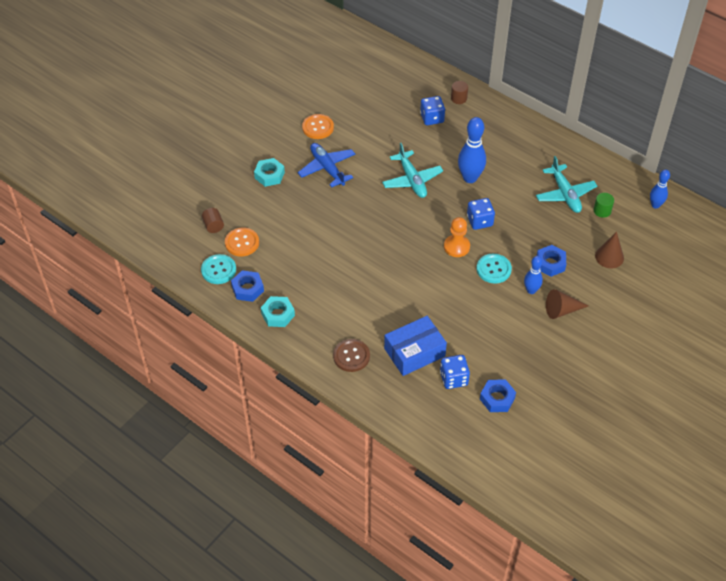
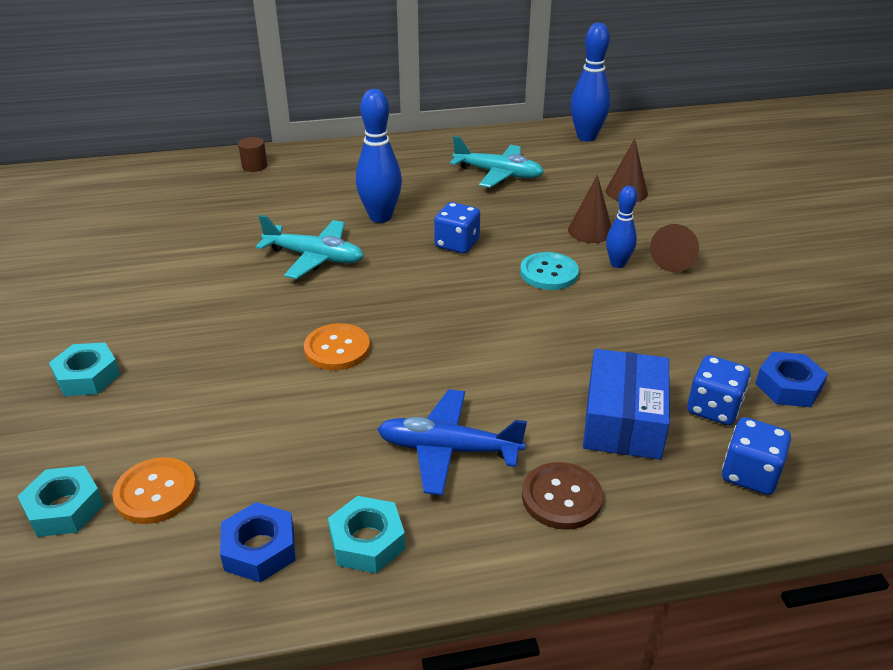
camera: 50 degrees left, 15 degrees down
(213, 226) = (64, 508): brown cylinder -> turquoise nut
(218, 270) = (163, 565): turquoise button -> none
(318, 127) = (97, 283): orange button -> orange button (337, 349)
(327, 168) = (175, 314): blue plane -> blue plane (448, 450)
(432, 118) = (248, 195): blue dice -> blue dice (750, 474)
(456, 247) = (474, 281): orange pawn -> none
(550, 263) = (590, 231): blue nut -> brown cone
(602, 211) = (553, 166): green cylinder -> none
(655, 205) = (586, 137): blue bowling pin -> blue bowling pin, size x1.66

